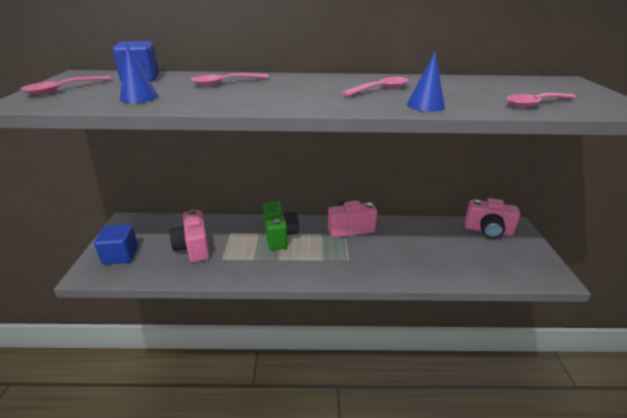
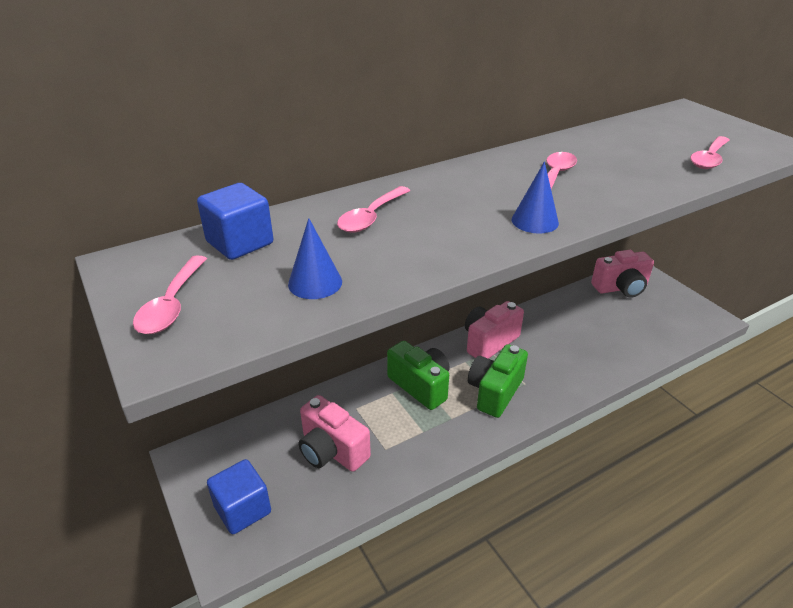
camera: 30 degrees left, 5 degrees up
(322, 256) = (495, 392): none -> green camera
(425, 105) = (630, 191): blue cone -> blue cone (535, 221)

